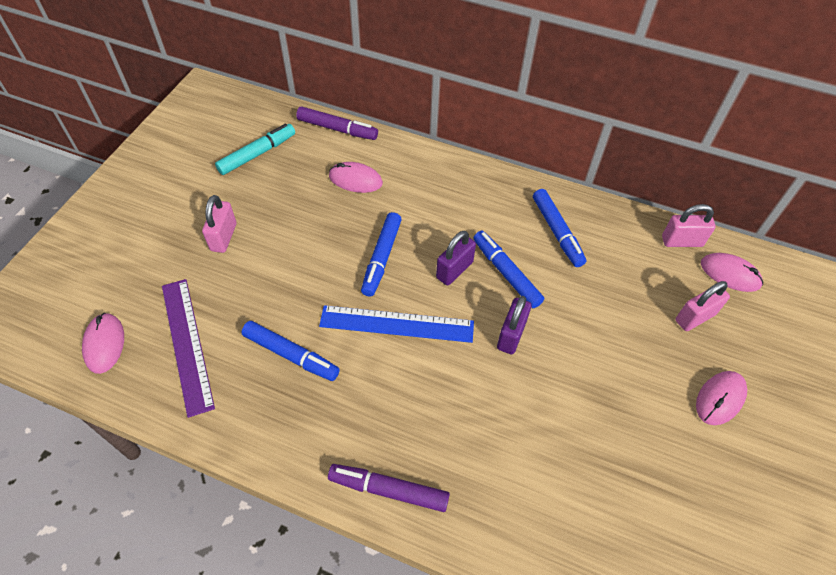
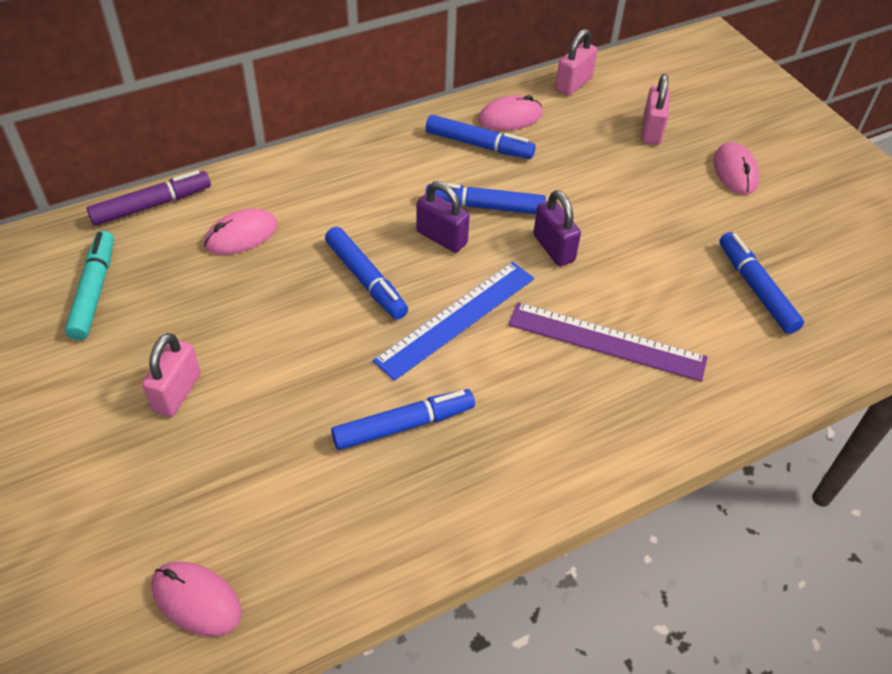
camera: 50 degrees left, 5 degrees down
(187, 344) = (289, 512): purple ruler -> purple ruler (606, 341)
(223, 237) = (177, 392): pink padlock -> pink padlock turned 60 degrees clockwise
(388, 490) = (629, 440): purple marker -> none
(454, 270) = (441, 238): purple padlock -> purple padlock turned 45 degrees counterclockwise
(611, 488) = (756, 288): none -> blue marker
(730, 274) = (632, 83): pink mouse -> pink mouse (510, 117)

